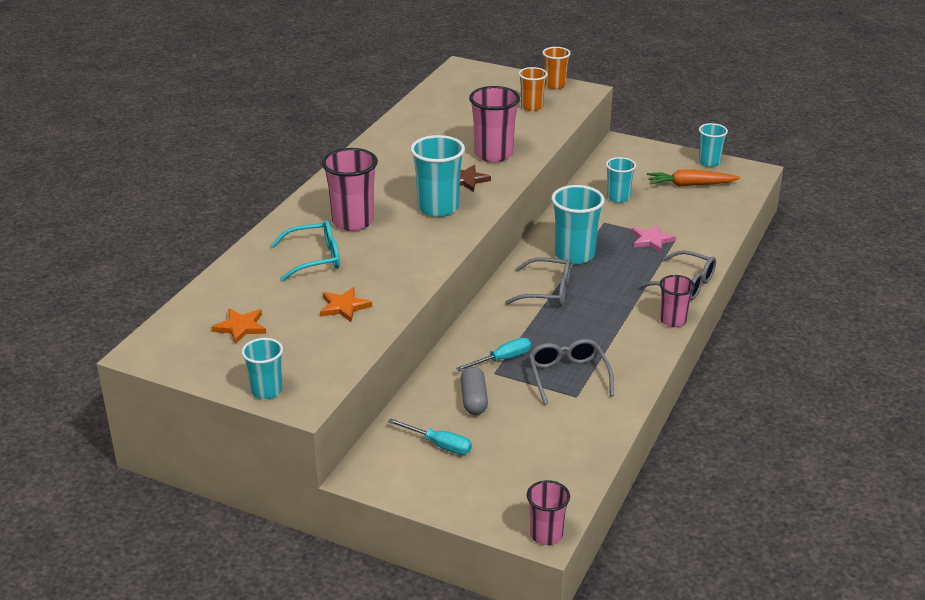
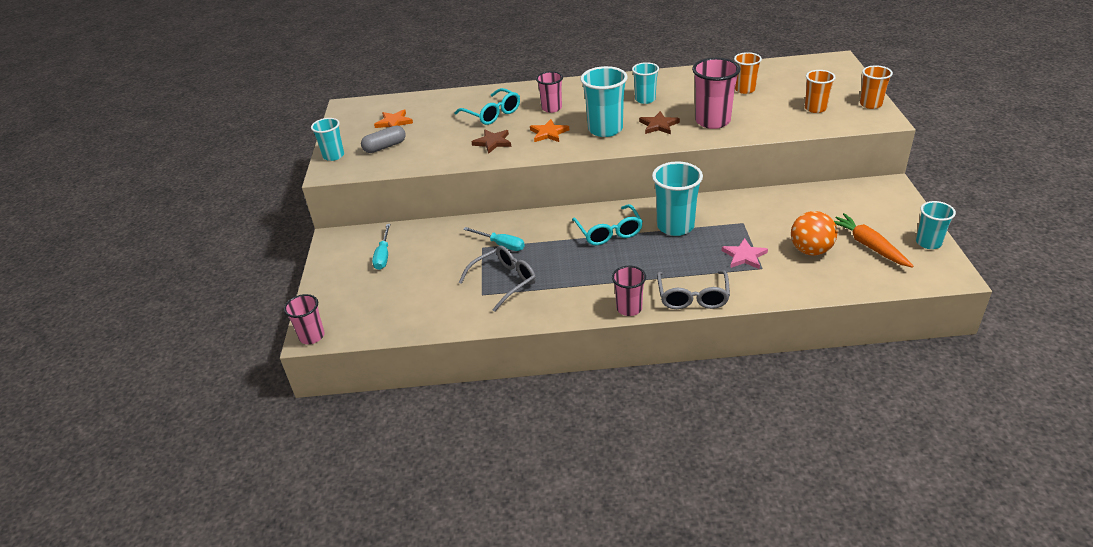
camera: 65 degrees right, 5 degrees up
(344, 307) = (444, 144): orange star -> orange star (549, 133)
(353, 221) = (551, 108): pink cup -> pink cup, size x0.62
(380, 276) = (493, 142): none -> brown star
(456, 121) = (745, 89): none -> orange cup
(474, 399) = (443, 250): grey capsule -> grey capsule (385, 147)
(547, 291) = (609, 232): grey glasses -> turquoise glasses
(618, 197) = (793, 216): turquoise cup -> turquoise cup (645, 99)
(672, 209) = (810, 250): none -> orange ball

